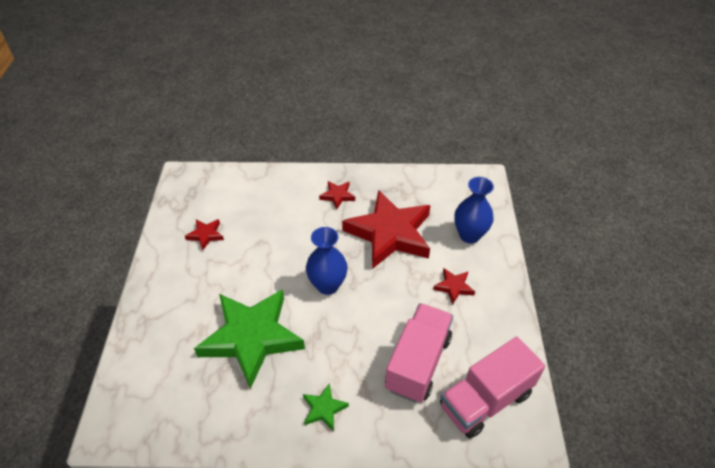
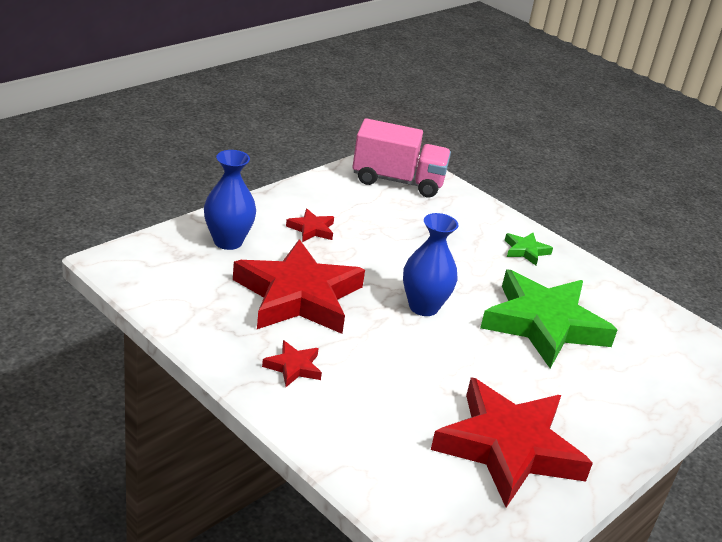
camera: 140 degrees left, 15 degrees down
(205, 235) = (508, 448): red star -> red star, size x2.42
(418, 362) = (417, 221): pink truck -> none

